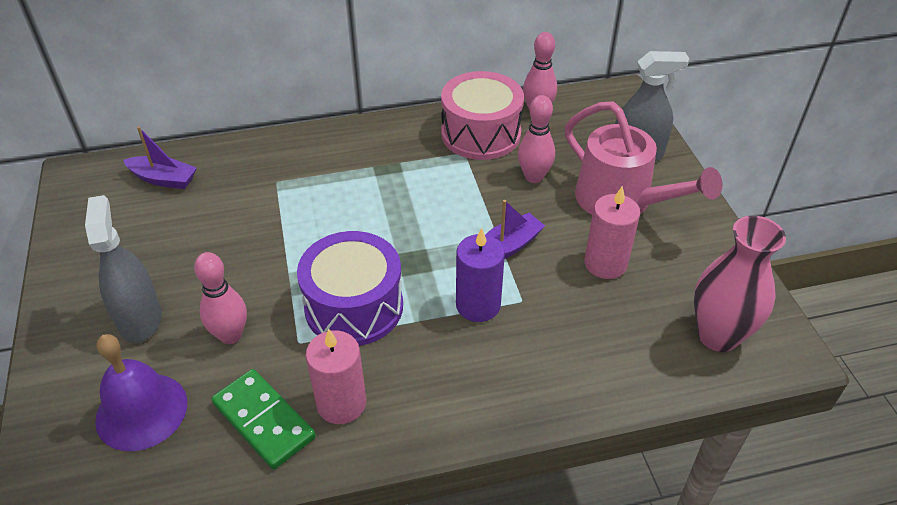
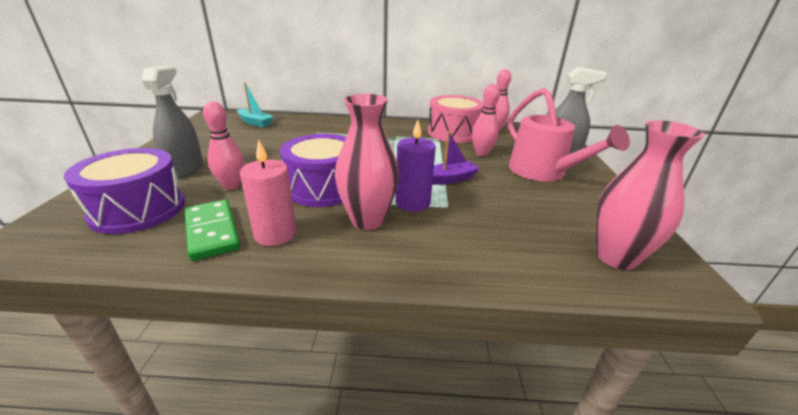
camera: 15 degrees right, 15 degrees down
(141, 411) = (138, 209): purple bell -> purple drum
(163, 179) = (255, 123): purple boat -> turquoise boat
(437, 351) = (367, 220): none -> pink vase
(605, 264) = (522, 199): pink candle -> none

